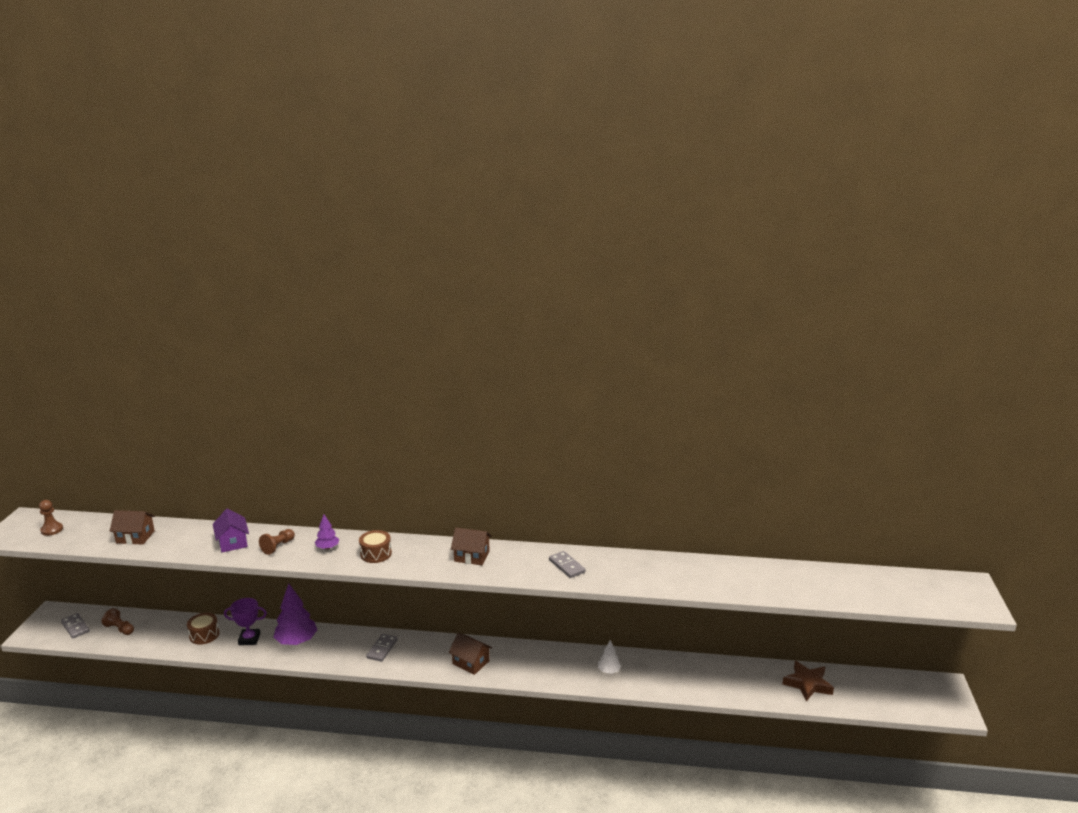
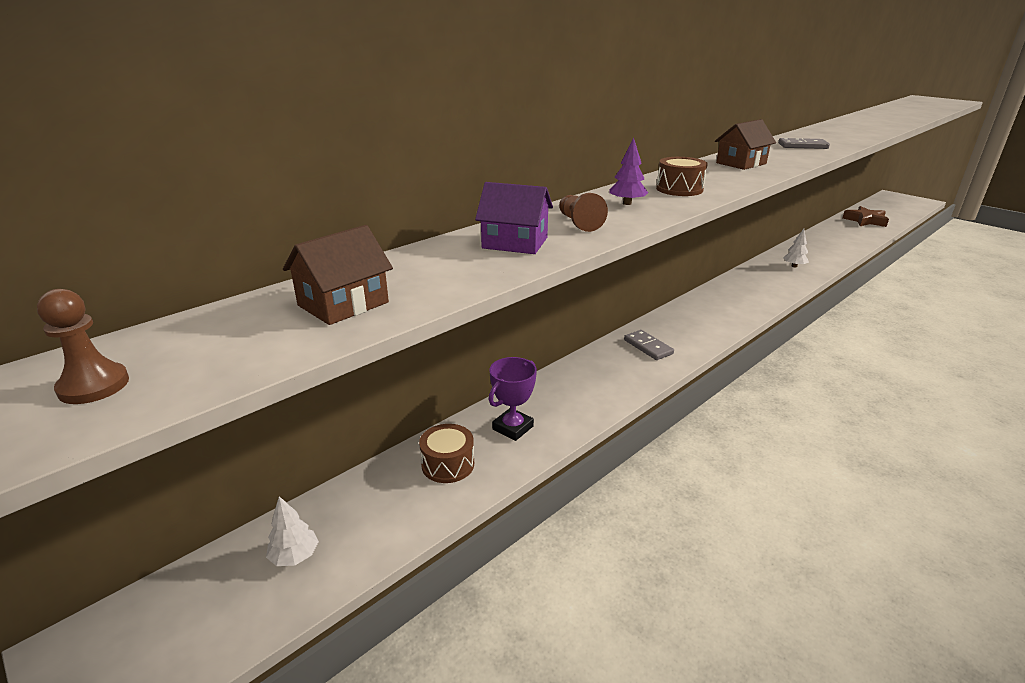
camera: 50 degrees left, 5 degrees up
(75, 627) = (190, 623): grey domino -> none
(120, 629) = (295, 556): brown pawn -> white tree
(296, 641) = (565, 394): purple tree -> none
(471, 662) = (724, 312): brown house -> none

